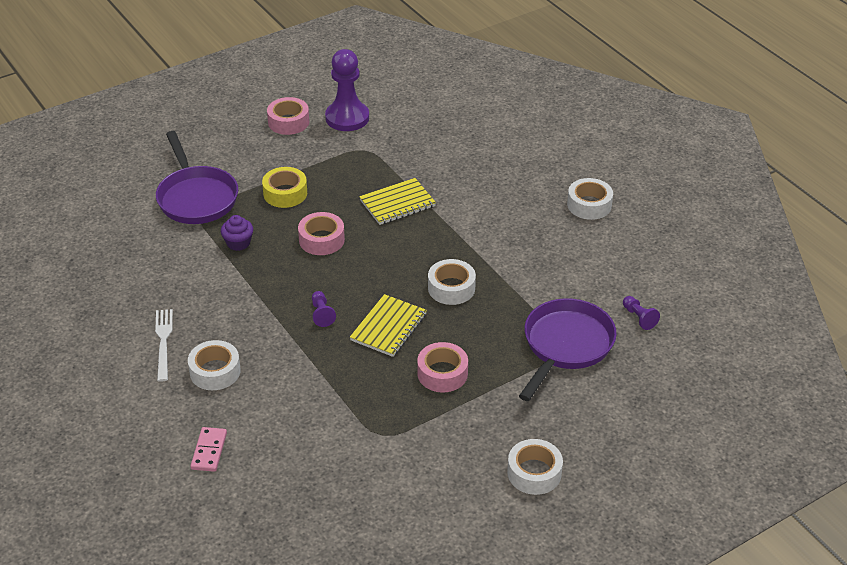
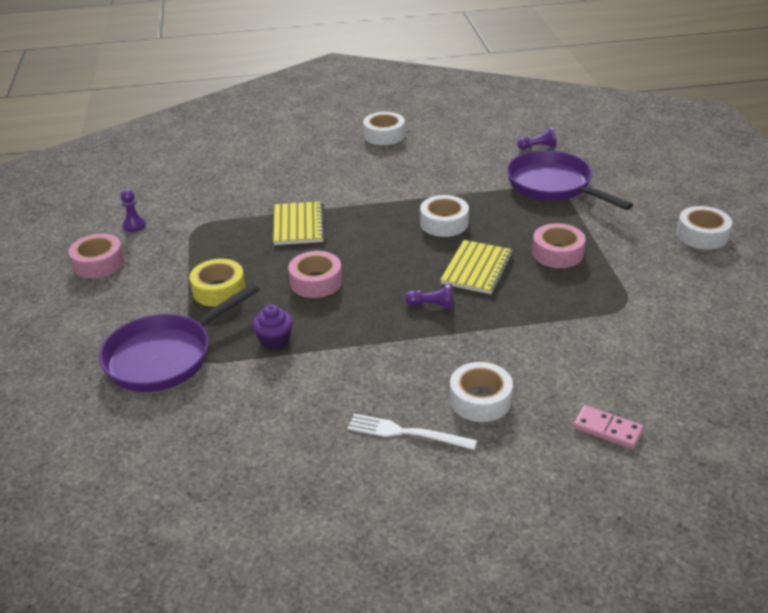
camera: 65 degrees left, 5 degrees down
(196, 197) = (165, 356): purple pan -> purple pan turned 135 degrees clockwise
(347, 118) = (134, 225): purple pawn -> purple pawn, size x0.45
(388, 327) = (477, 269): yellow notebook -> yellow notebook turned 60 degrees clockwise

